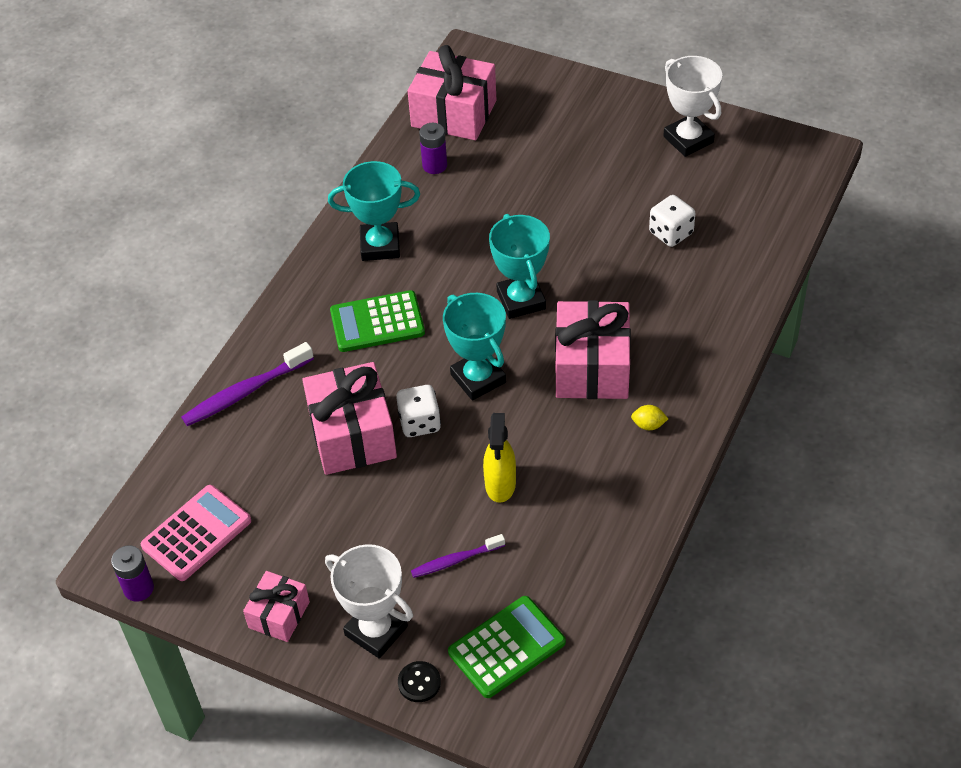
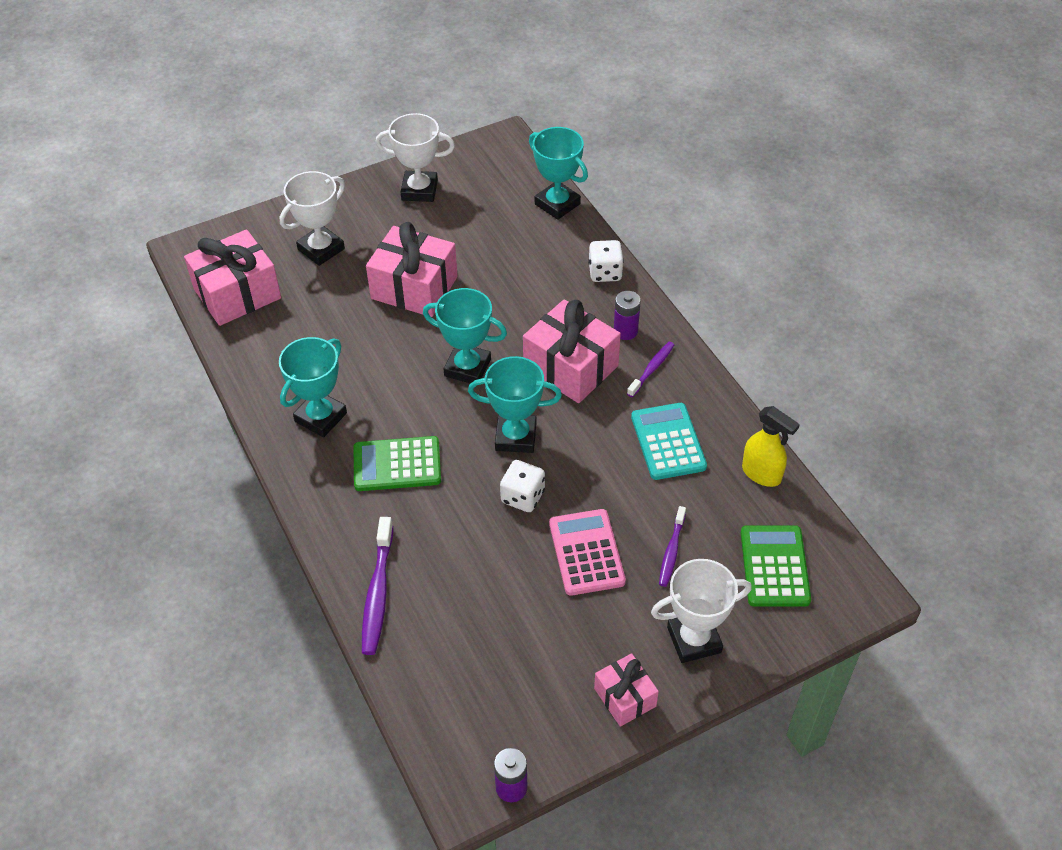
camera: 55 degrees left, 0 degrees up
(196, 533) = (492, 711): pink calculator -> pink calculator (586, 553)
(352, 435) = (493, 546): pink gift -> pink gift (414, 288)
(377, 322) = (397, 465): green calculator -> green calculator turned 60 degrees clockwise
(419, 682) = (763, 639): black button -> none
(434, 165) = (277, 336): purple battery -> purple battery (625, 331)
(500, 485) = (627, 483): yellow spray bottle -> yellow spray bottle (761, 474)
(553, 127) = (321, 249): none -> white trophy
(574, 487) = (668, 442): none -> turquoise calculator
(648, 425) = (652, 369): yellow lemon -> purple toothbrush
(671, 233) = (494, 252): white dice -> white dice (605, 272)
(778, 237) = (557, 204): none -> turquoise trophy

